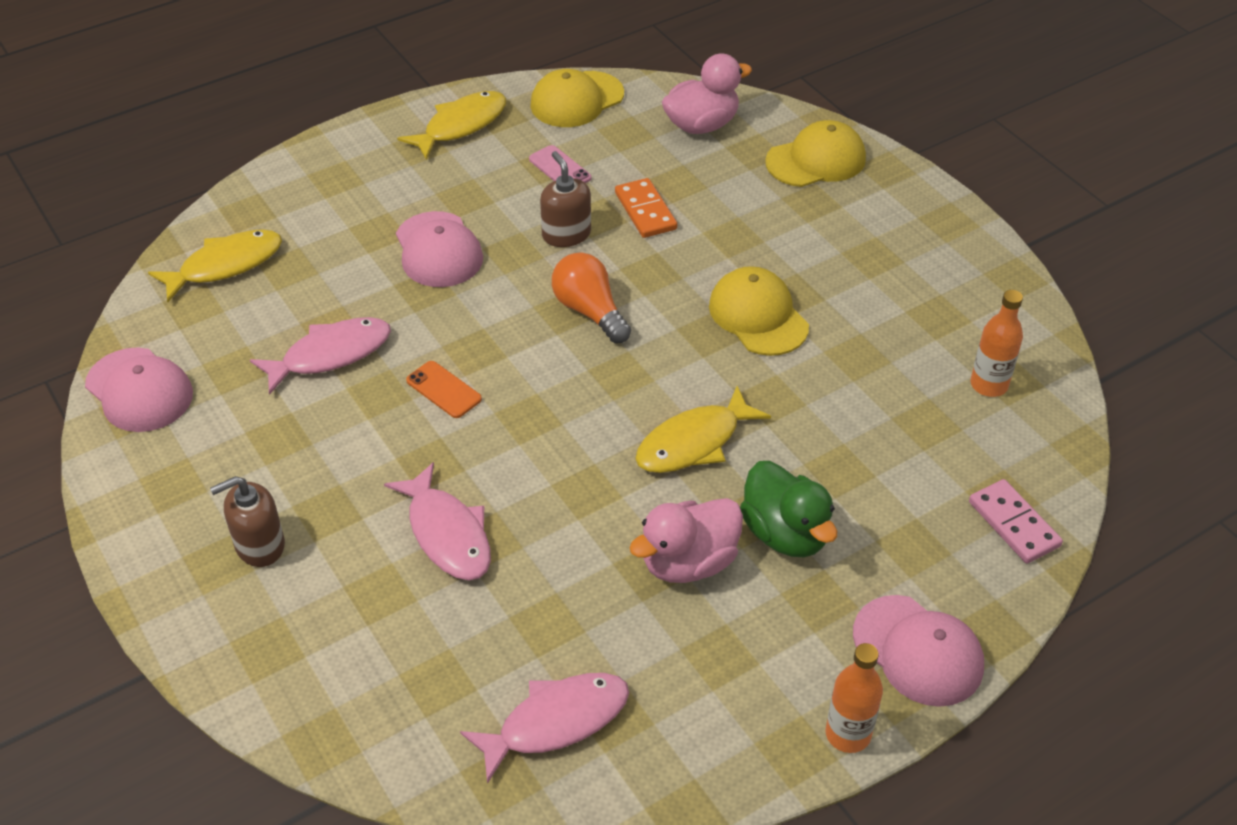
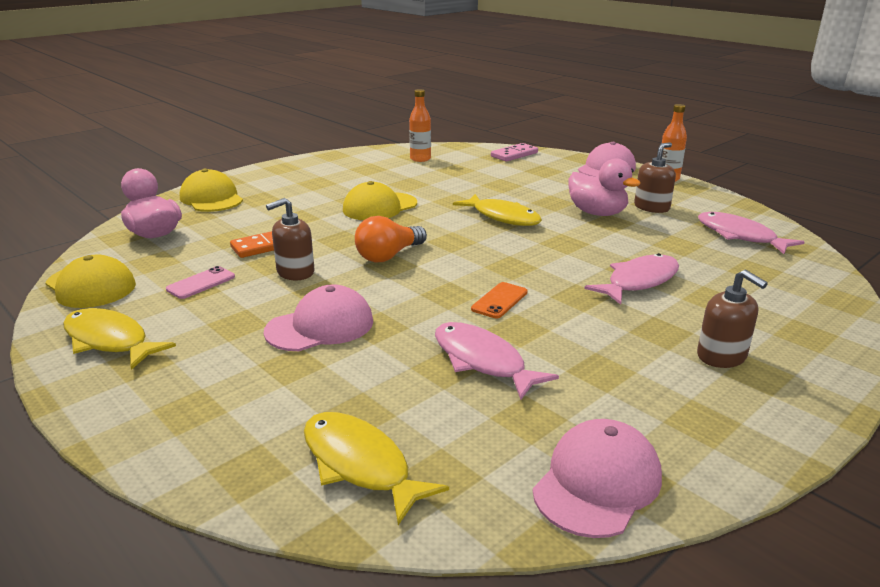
camera: 100 degrees left, 20 degrees down
(700, 647) = (652, 207): none -> brown soap dispenser
(785, 534) = (557, 194): green duck -> none

